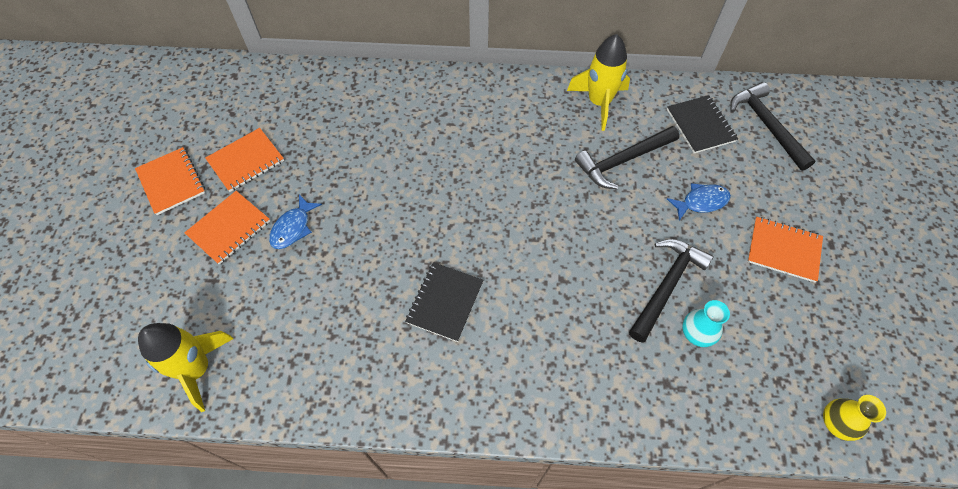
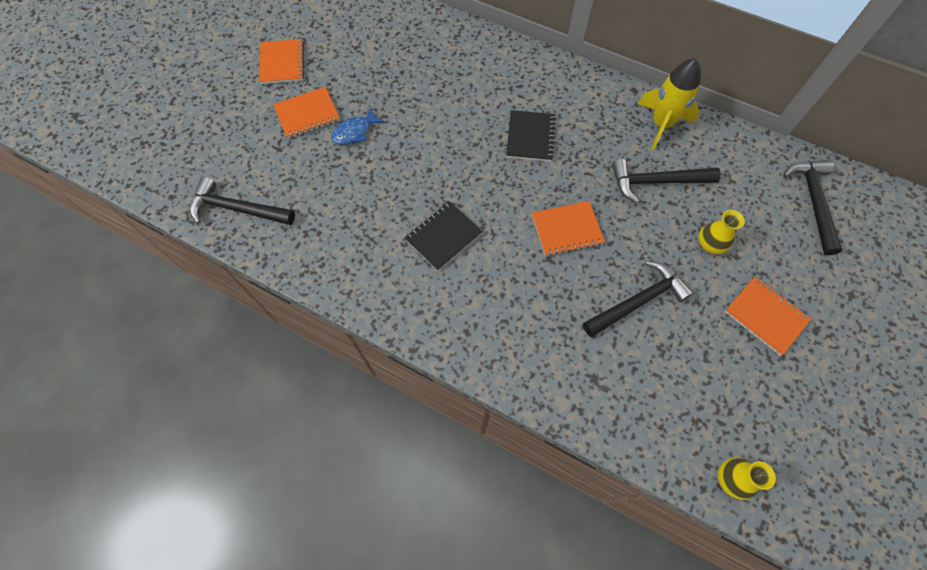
camera: 25 degrees right, 5 degrees up
(197, 369) = (237, 209): yellow rocket -> black hammer
(246, 161) = (344, 67): orange notebook -> orange notebook (567, 229)
(697, 333) = (644, 351): turquoise vase -> none
(700, 125) = (747, 178): black notebook -> black notebook (530, 137)
(701, 202) = (710, 244): blue fish -> yellow vase

